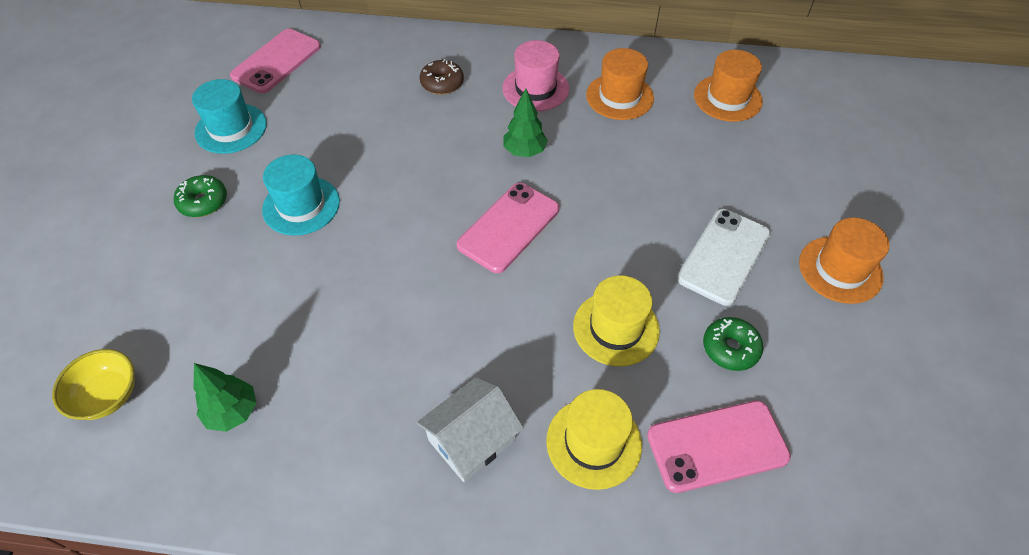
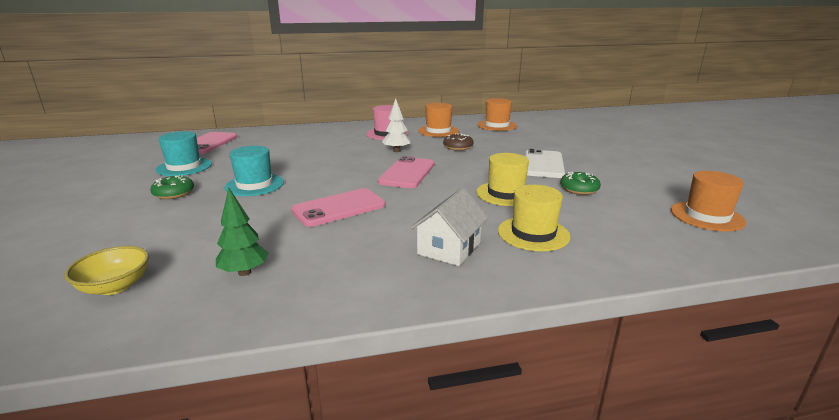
camera: 20 degrees left, 30 degrees down
(442, 83) = (327, 138): brown donut -> brown donut (458, 147)
(524, 151) = (396, 151): green tree -> white tree
(717, 446) = (609, 221): pink phone -> pink phone (339, 208)
(840, 269) = (608, 159): orange hat -> orange hat (707, 216)

